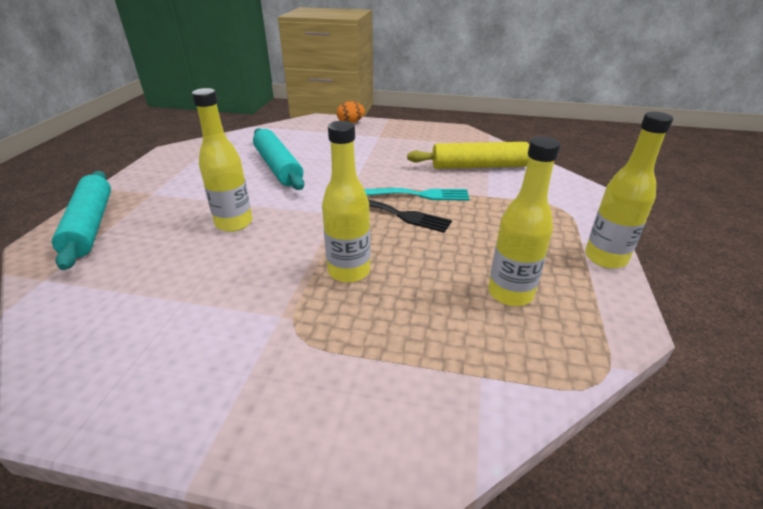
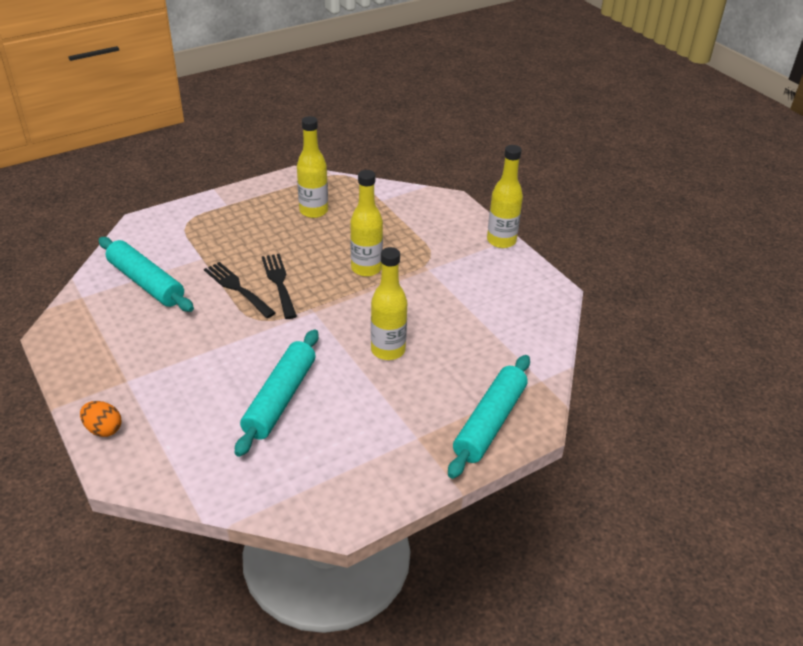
camera: 135 degrees left, 5 degrees up
(420, 195) = (237, 288): turquoise fork -> black fork
(478, 166) = (146, 283): yellow rolling pin -> turquoise rolling pin
(605, 258) = (238, 193): yellow bottle -> yellow bottle (501, 241)

